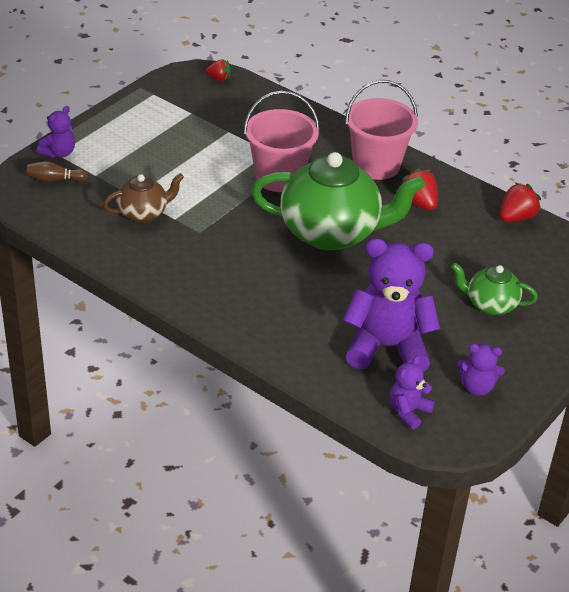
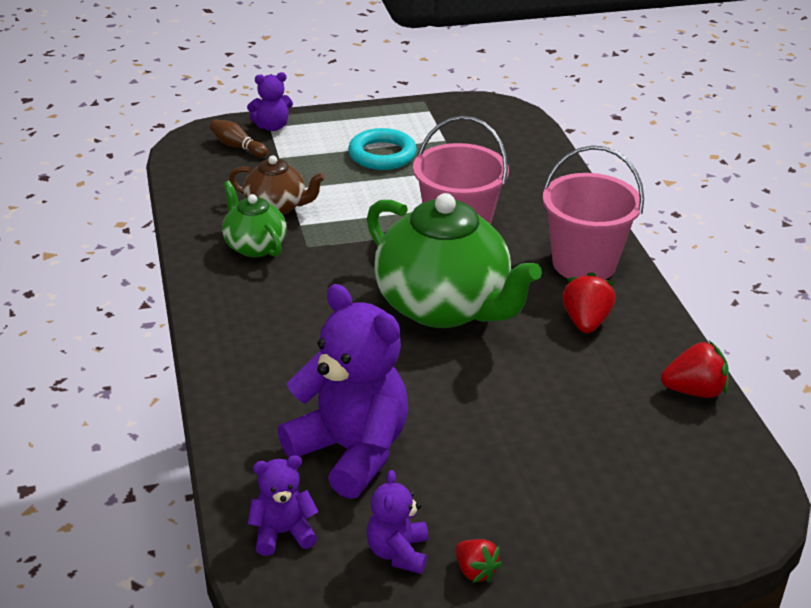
camera: 40 degrees right, 5 degrees down
(164, 142) = (382, 154): none -> turquoise ring
(219, 79) = (514, 120): red strawberry -> red strawberry (475, 571)
(477, 387) = (398, 552): purple teddy bear -> purple teddy bear turned 45 degrees clockwise
(490, 304) = (535, 470): green teapot -> green teapot (254, 246)

